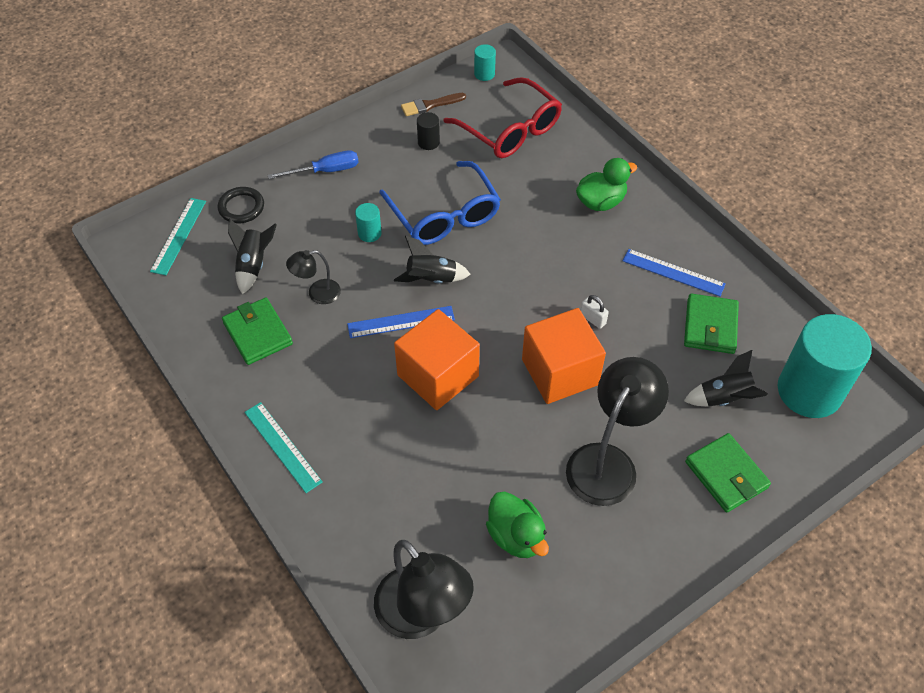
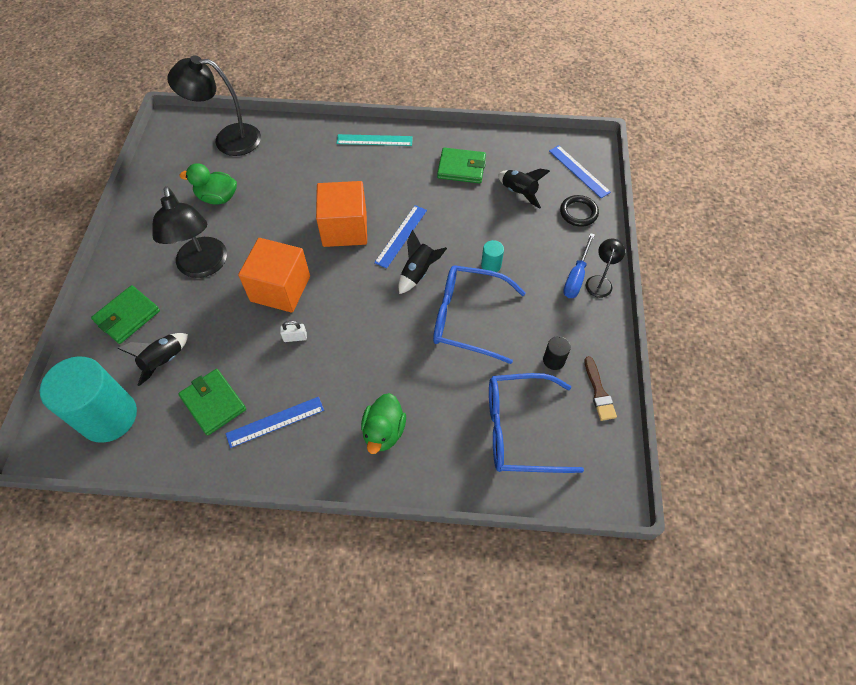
camera: 130 degrees right, 5 degrees up
(179, 236) = (579, 171): turquoise ruler -> blue ruler
(317, 293) = (464, 210): black lamp -> black lamp (600, 282)
(430, 105) = (599, 392): brown brush -> brown brush turned 150 degrees clockwise
(484, 74) = (609, 465): turquoise cylinder -> none
(510, 130) = (519, 430): red glasses -> blue glasses
(726, 475) = (127, 316): green wallet -> green wallet turned 60 degrees counterclockwise

